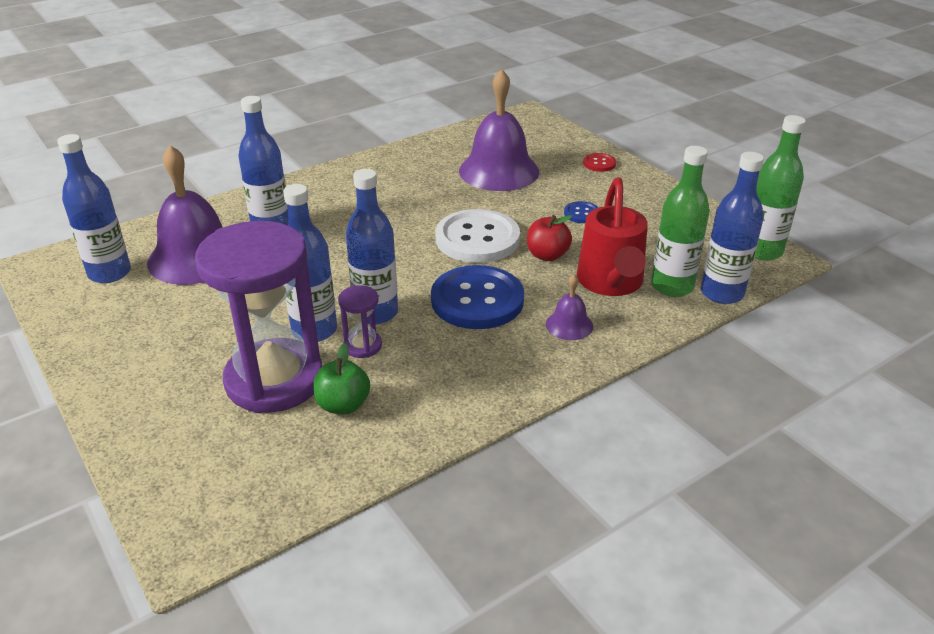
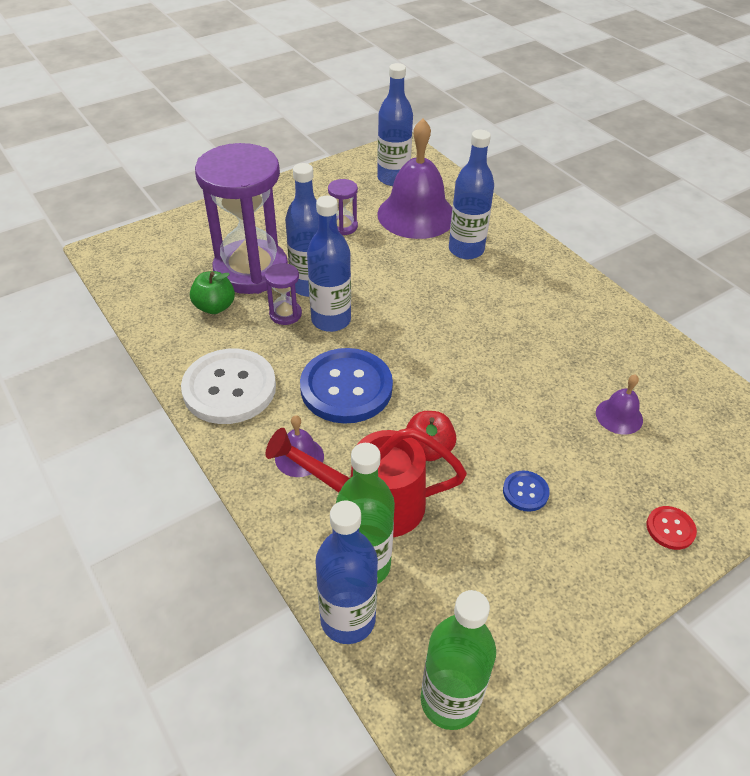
camera: 90 degrees right, 10 degrees up
(202, 309) = (343, 227): none -> purple hourglass
(477, 239) = (458, 391): white button -> white button (229, 388)
(499, 171) = (619, 416): purple bell -> purple bell, size x0.46

